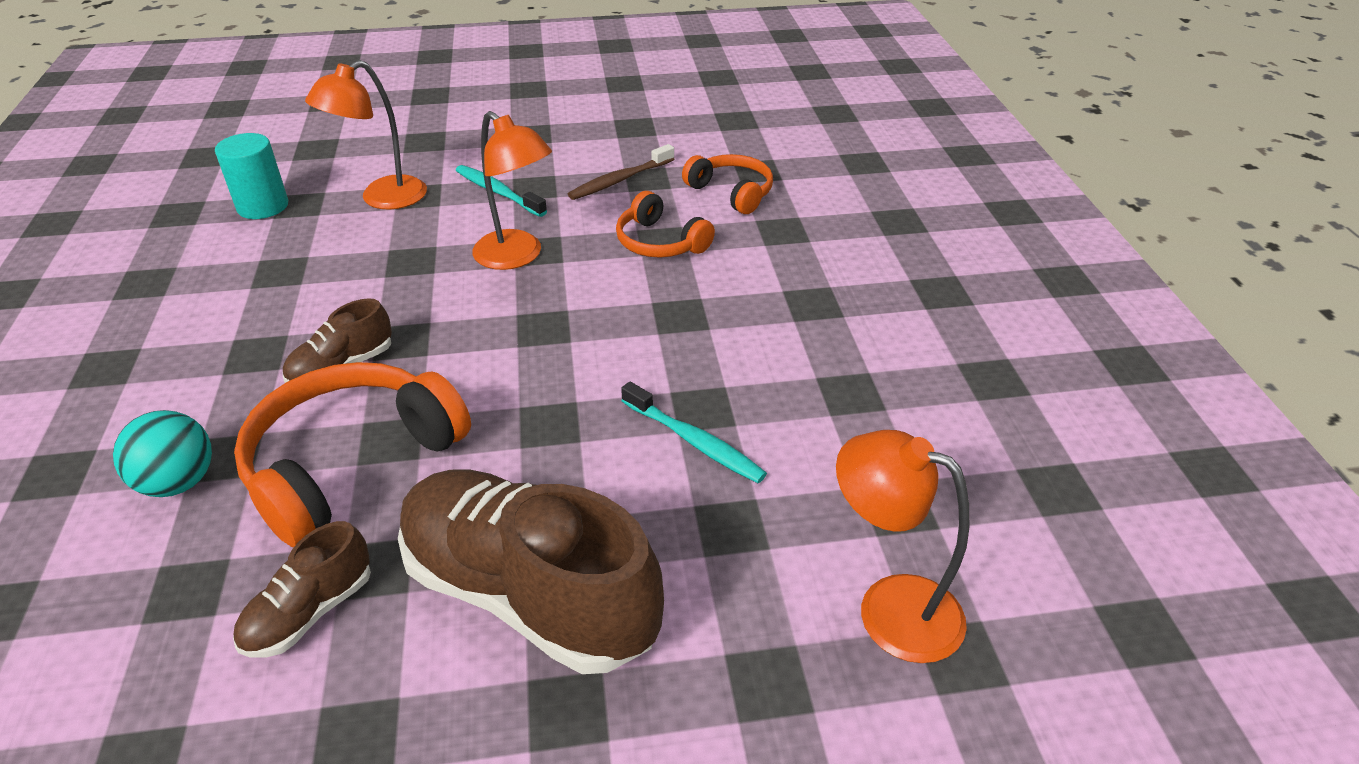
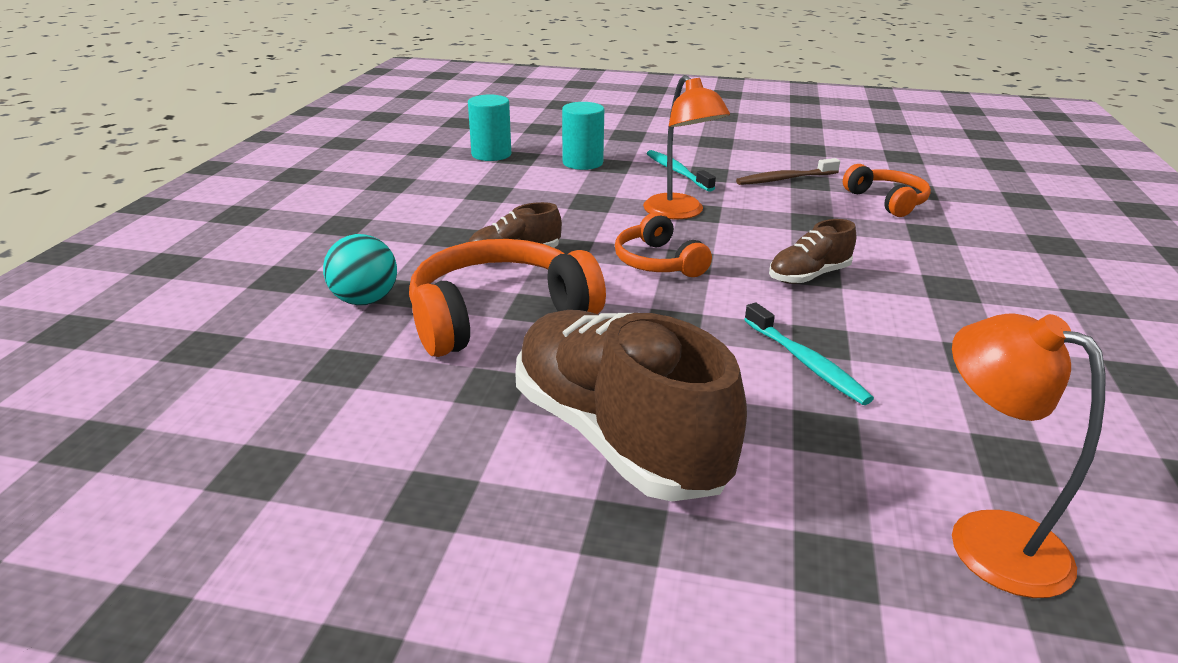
camera: 20 degrees right, 10 degrees down
(310, 612) = (429, 403): brown shoe -> brown shoe (808, 276)
(382, 199) = (582, 163): orange lamp -> turquoise cylinder
(660, 242) = (810, 223): orange headphones -> orange headphones (658, 262)

